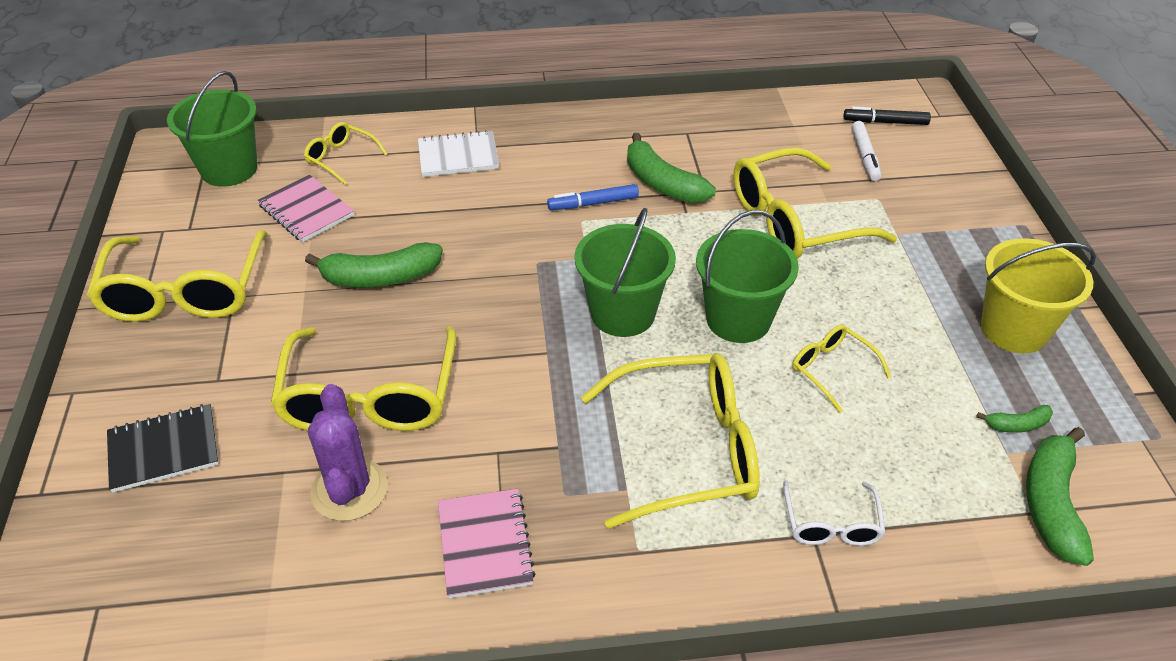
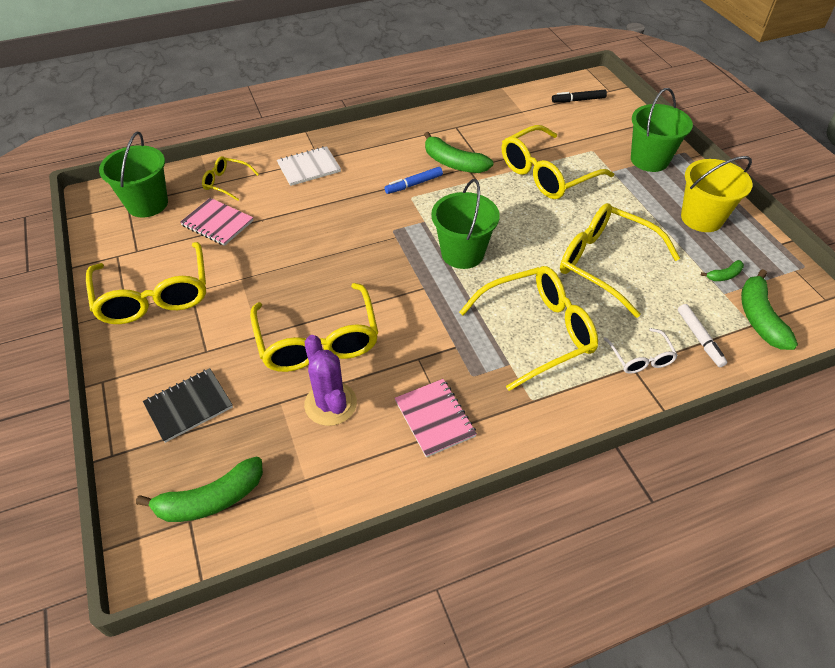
camera: 15 degrees left, 5 degrees up
(380, 277) = (290, 260): green banana -> green banana (210, 499)
(738, 319) = (536, 243): green bucket -> green bucket (649, 160)
(831, 369) = (605, 264): yellow glasses -> yellow glasses, size x2.02
(864, 156) = (574, 124): white marker -> white marker (699, 338)

